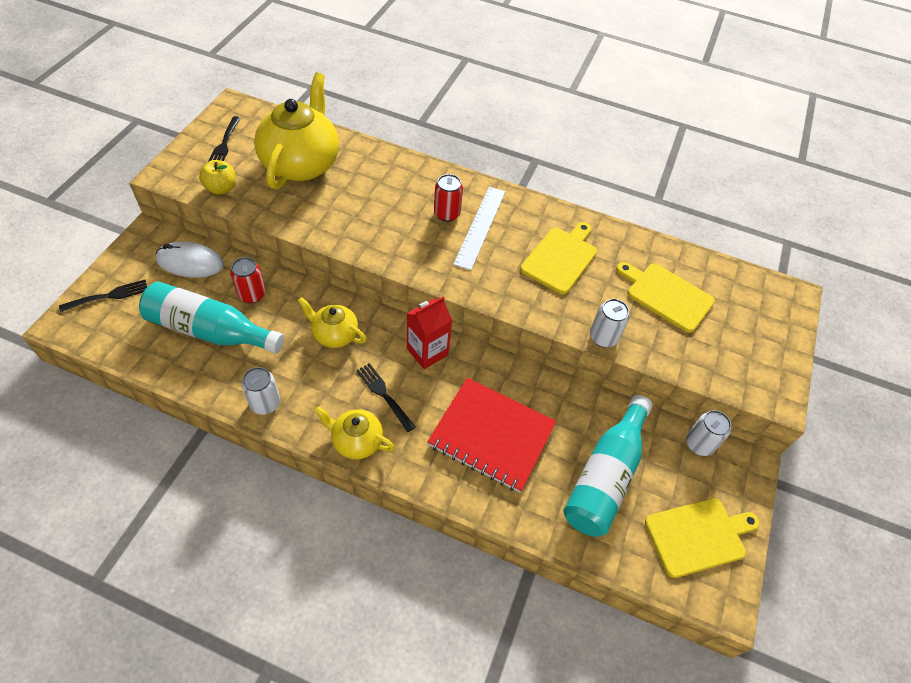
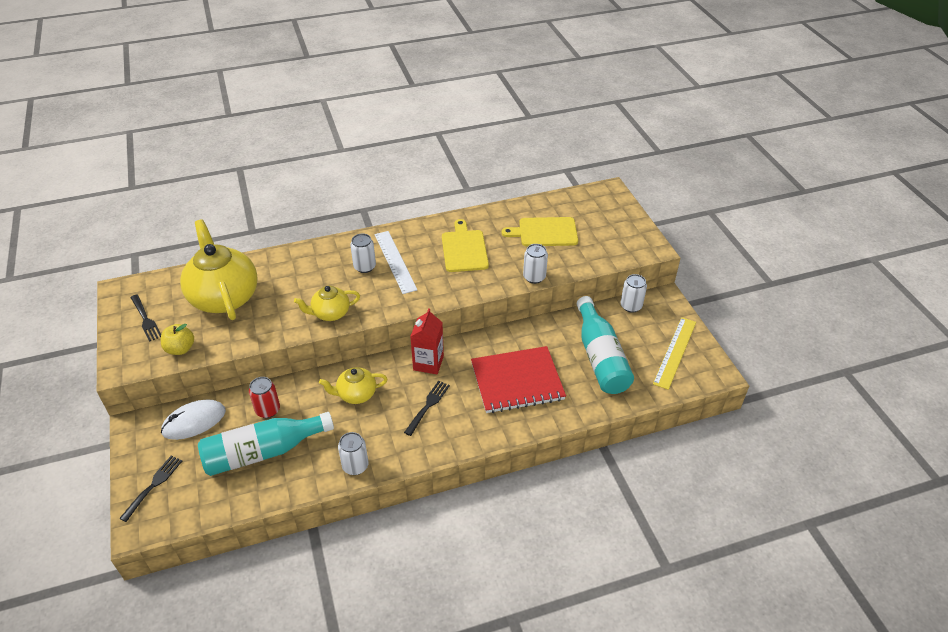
camera: 35 degrees left, 10 degrees down
(356, 441) = (440, 443): yellow teapot -> yellow teapot (330, 313)
(384, 394) = (428, 406): black fork -> black fork turned 105 degrees clockwise
(447, 214) = (364, 267): red can -> white can
(698, 536) = (675, 352): yellow cutting board -> yellow ruler

